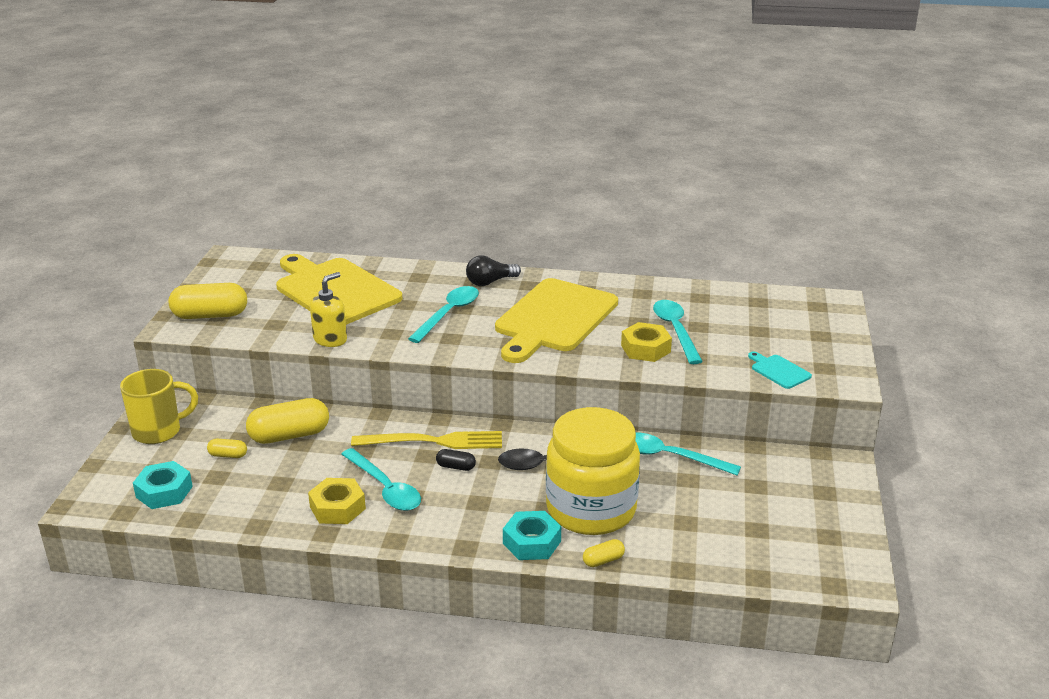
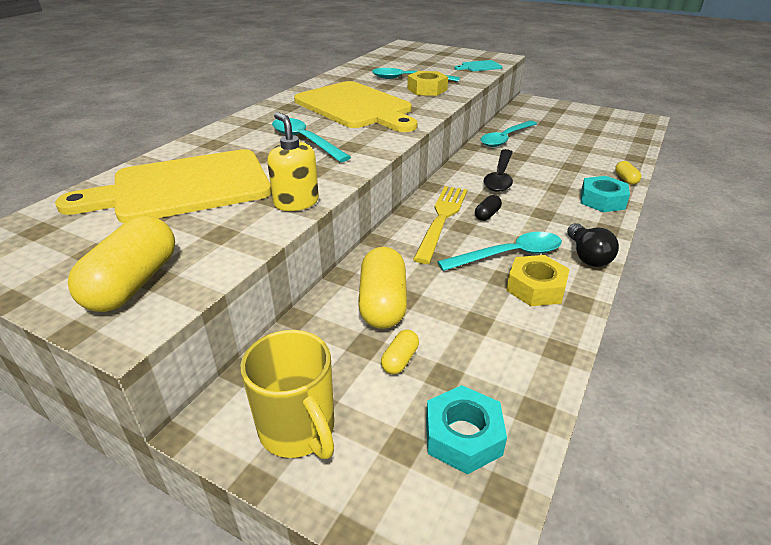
camera: 70 degrees left, 5 degrees up
(158, 431) = (298, 430): yellow mug -> yellow mug turned 150 degrees clockwise
(490, 282) = (265, 118): black light bulb -> black light bulb (587, 256)
(591, 509) = (562, 173): yellow jar -> none

